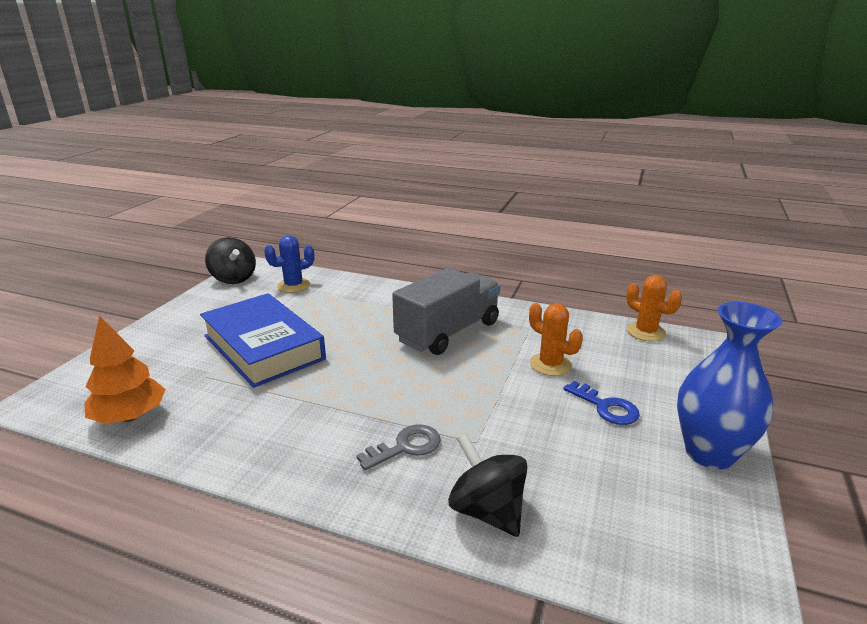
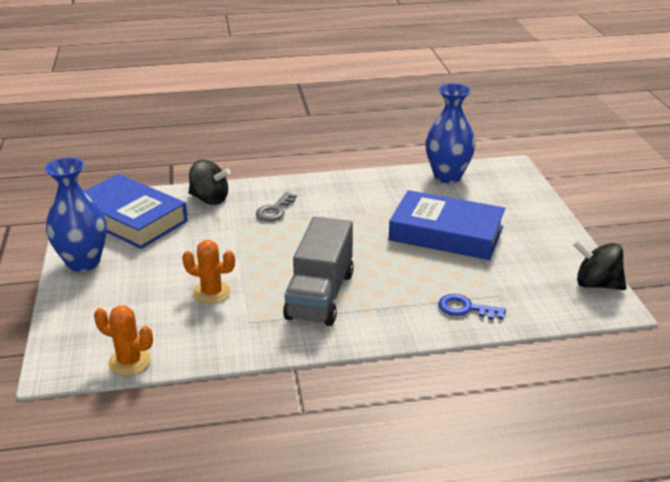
camera: 150 degrees right, 5 degrees up
(130, 417) = (447, 176): orange tree -> blue vase
(293, 286) = (527, 297): blue cactus -> none
(606, 407) = (157, 271): blue key -> blue key (465, 308)
(636, 517) = (130, 219): none -> blue book

